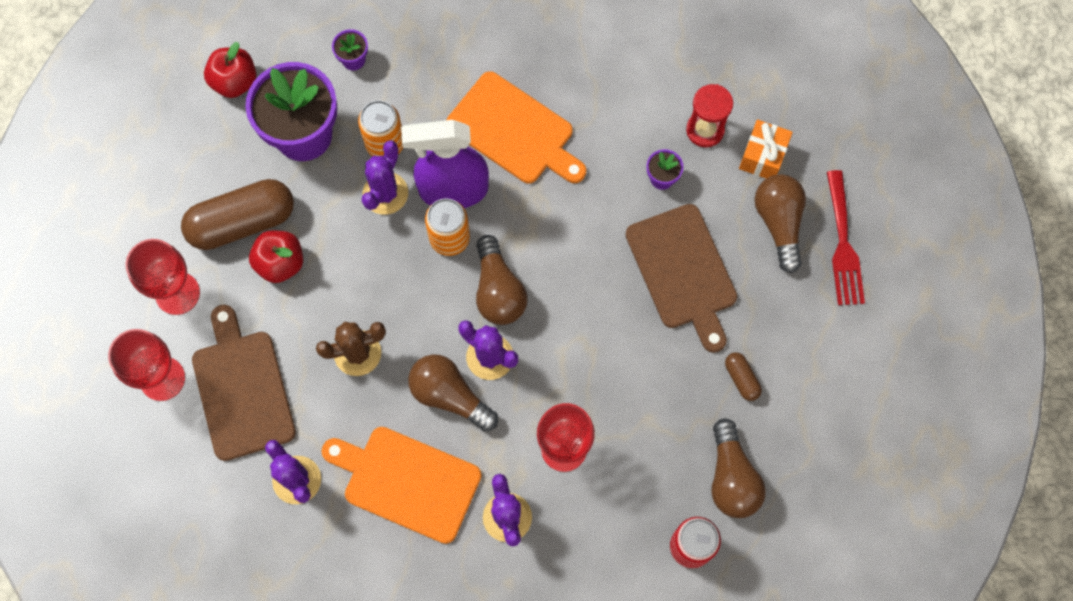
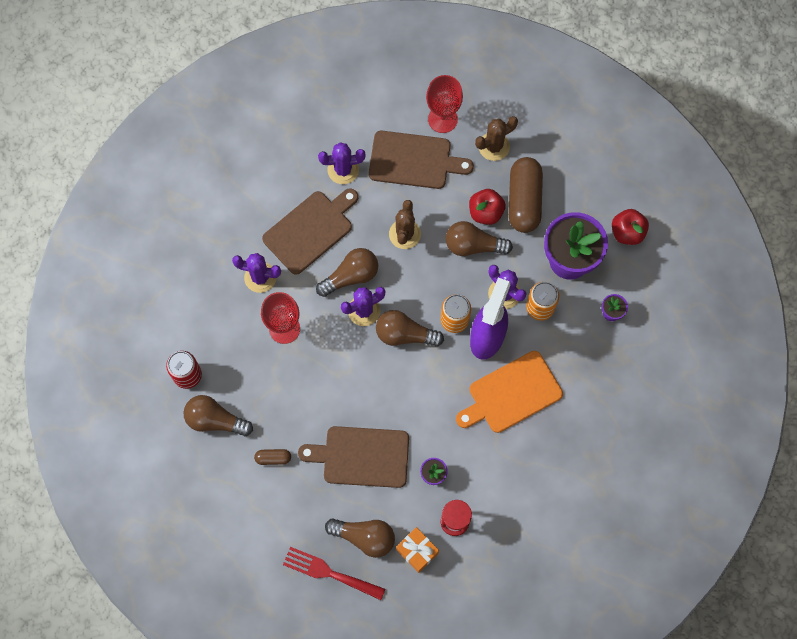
camera: 115 degrees right, 0 degrees up
(177, 293) = (494, 146): red goblet -> brown cactus
(335, 259) = (473, 245): none -> brown light bulb
(407, 482) = (310, 230): orange cutting board -> brown cutting board

